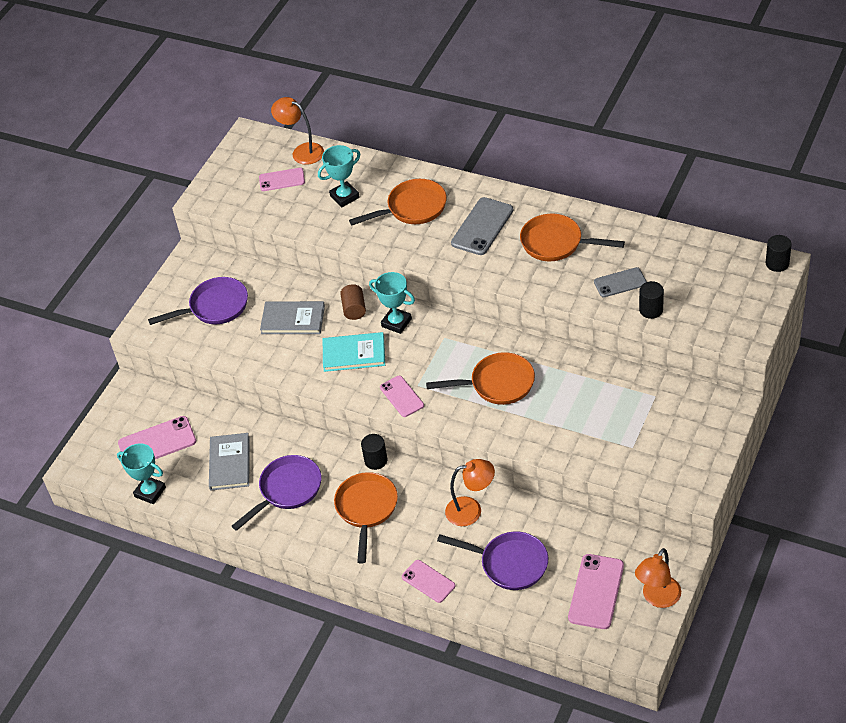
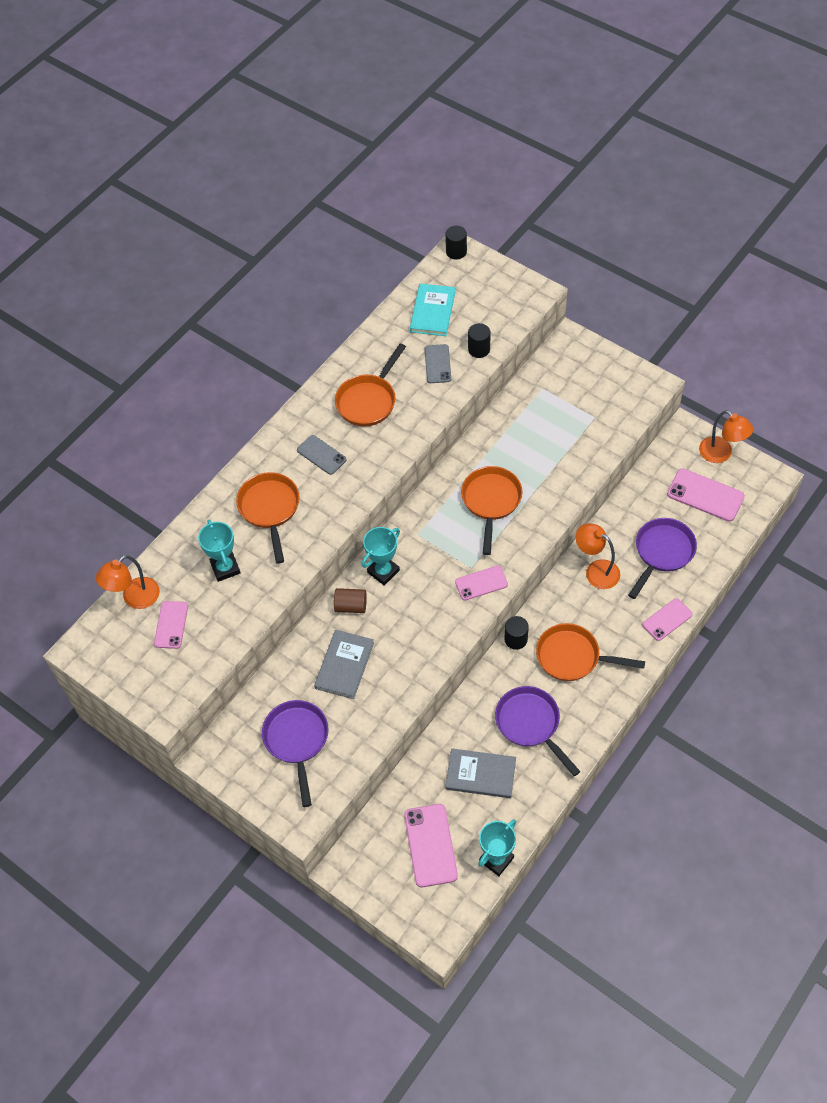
camera: 80 degrees left, 10 degrees up
(354, 354) = (411, 616): turquoise book -> turquoise book (432, 311)
(471, 510) = (596, 570): orange lamp -> orange lamp turned 60 degrees counterclockwise
(482, 226) = (321, 455): grey phone -> grey phone, size x0.65

